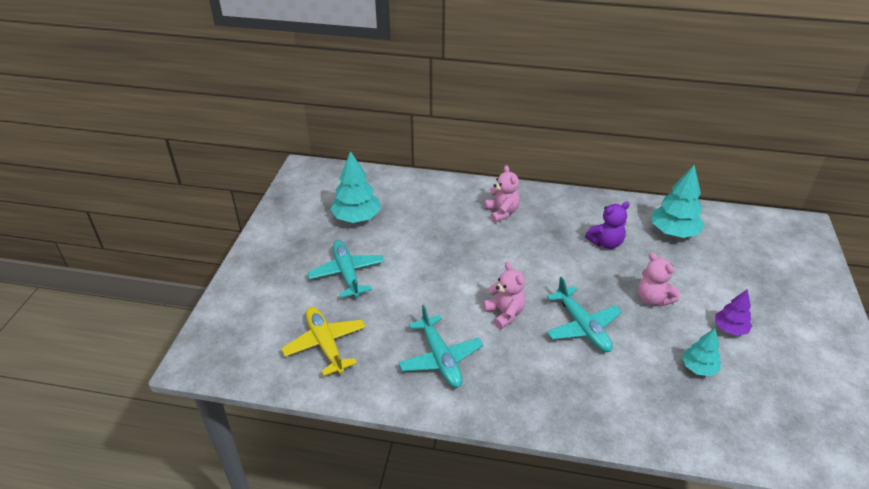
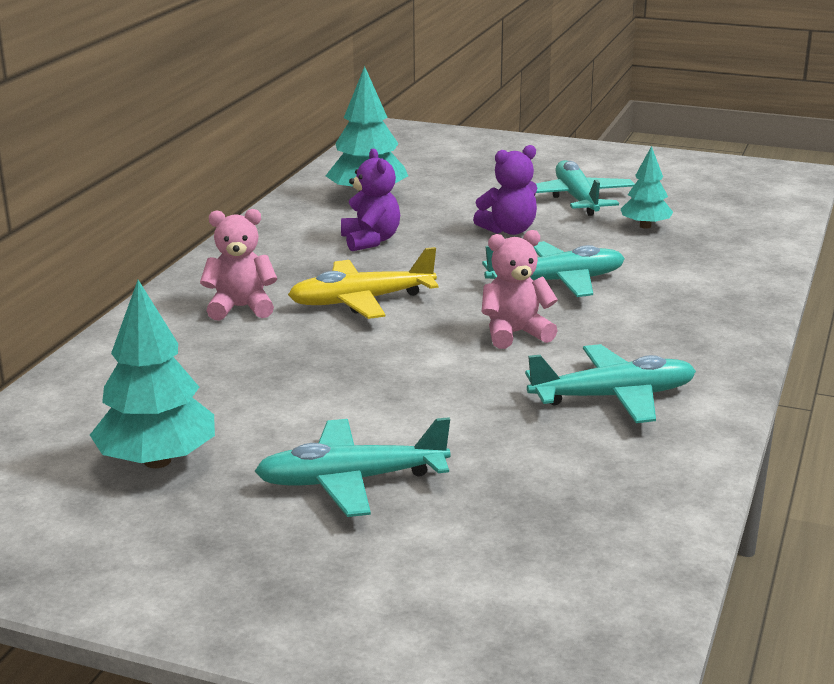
camera: 80 degrees left, 15 degrees down
(325, 344) = (563, 514): yellow plane -> yellow plane (361, 301)
(653, 299) = (509, 230): pink teddy bear -> purple teddy bear
(730, 329) = (577, 199): purple tree -> turquoise plane

